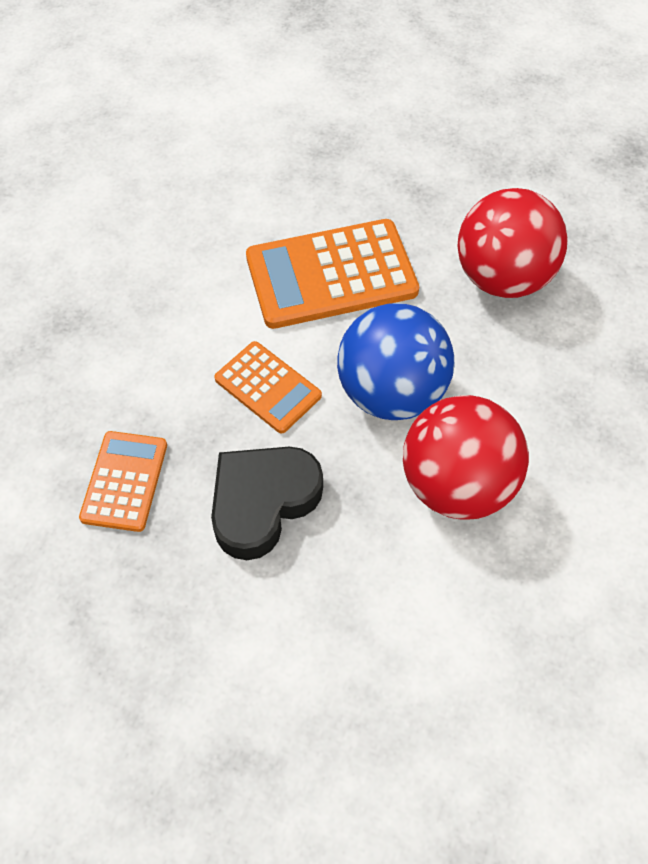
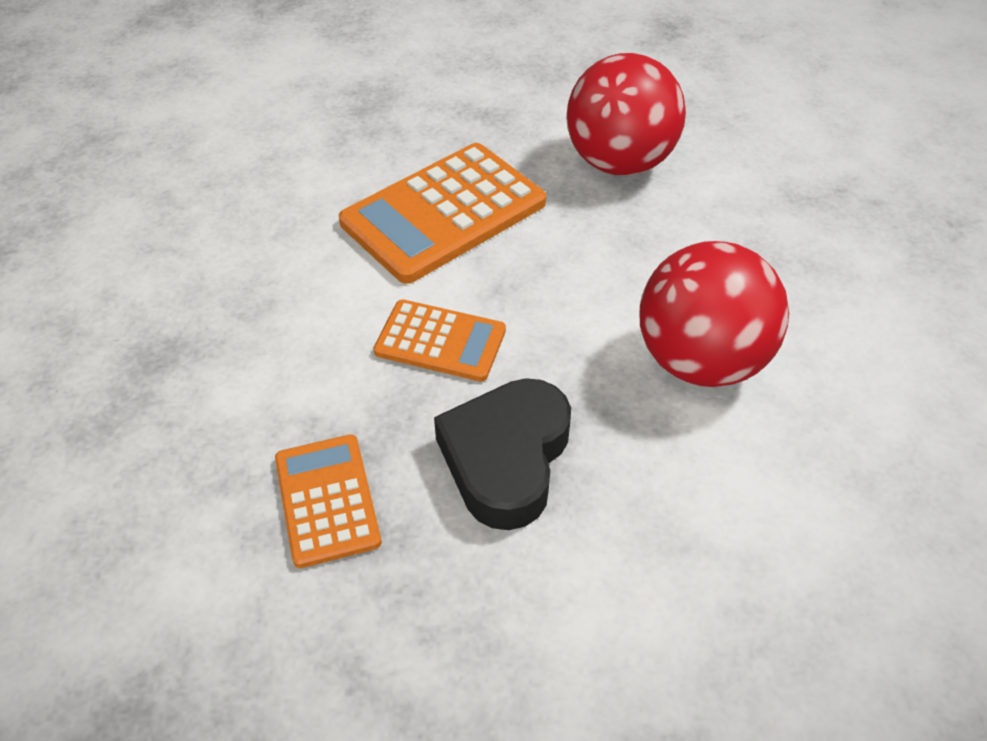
camera: 25 degrees left, 10 degrees down
(391, 392) = (577, 300): blue ball -> none

